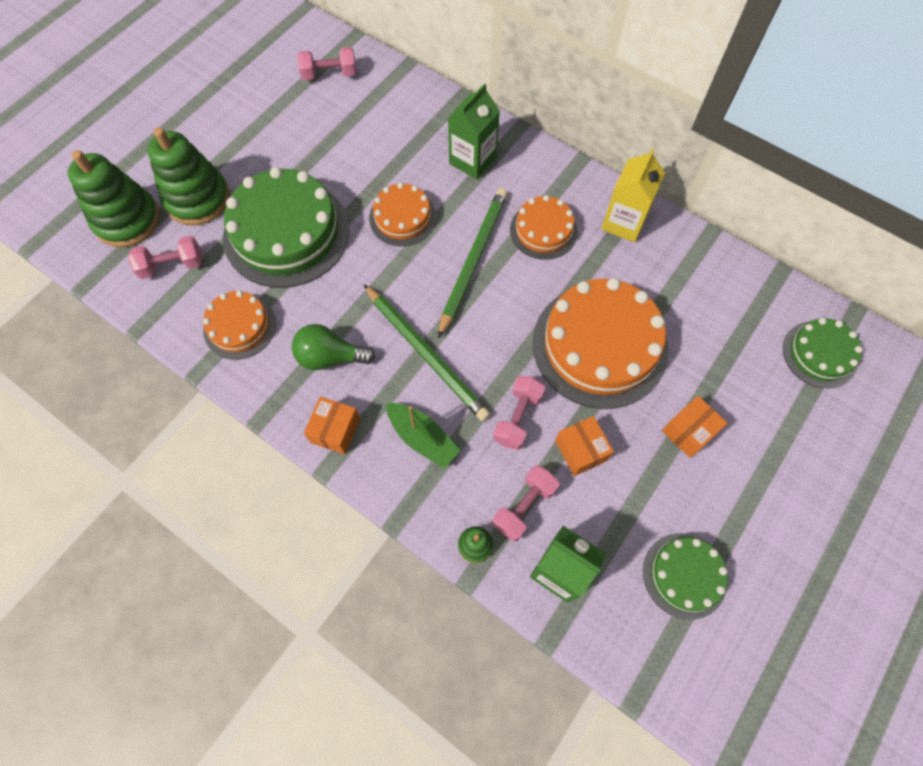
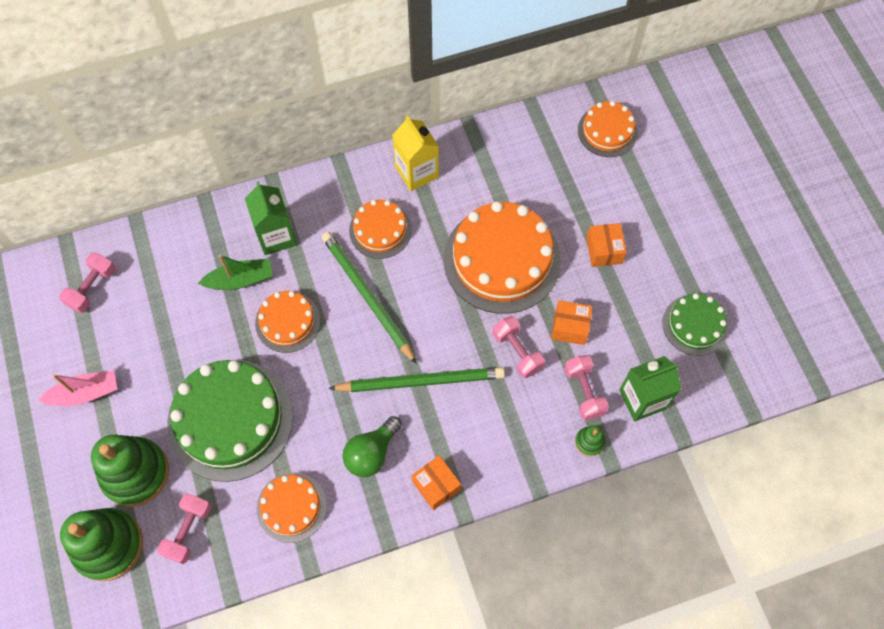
camera: 55 degrees left, 0 degrees up
(241, 126) = (85, 393): none -> pink boat
(422, 438) = (486, 427): green boat -> green boat (240, 280)
(819, 354) = (607, 131): green cake -> orange cake

